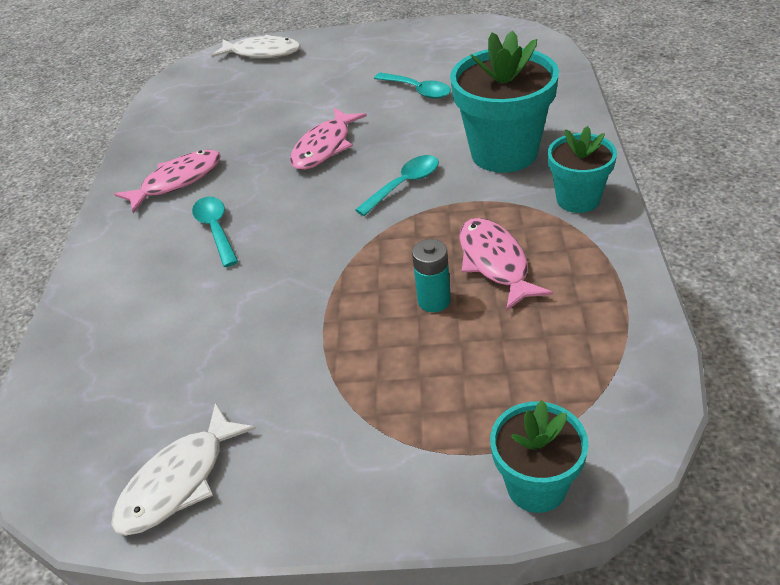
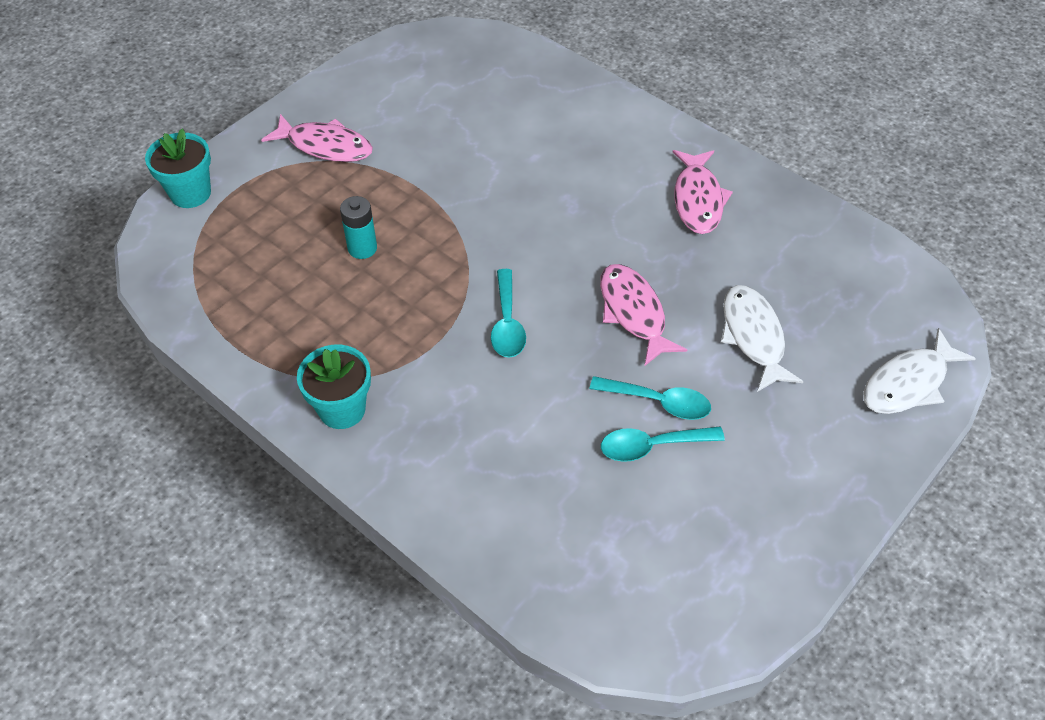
camera: 125 degrees right, 10 degrees up
(179, 481) = (383, 77): white fish -> white fish (753, 336)
(216, 229) = (595, 189): turquoise spoon -> turquoise spoon (658, 402)
(495, 263) = (350, 304): pink fish -> pink fish (325, 146)
(504, 153) = (462, 419): turquoise flower pot -> none

